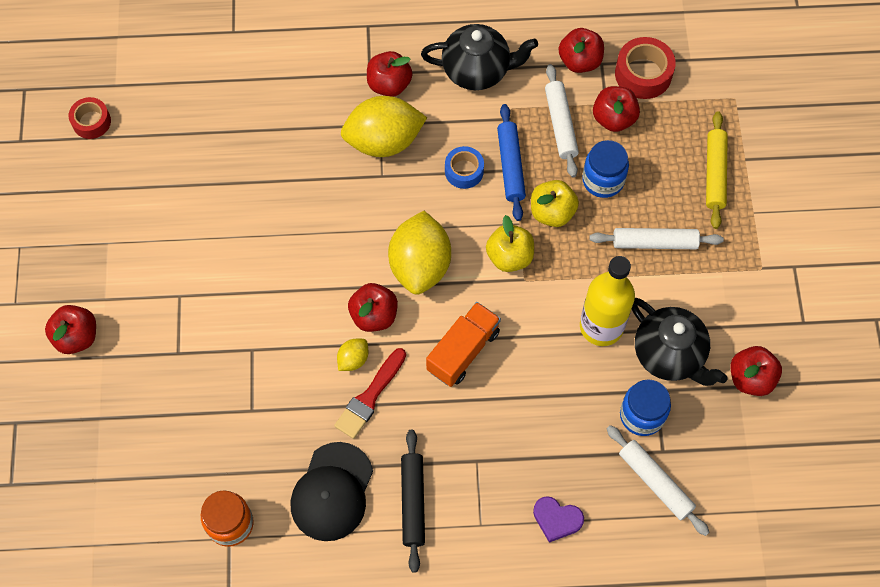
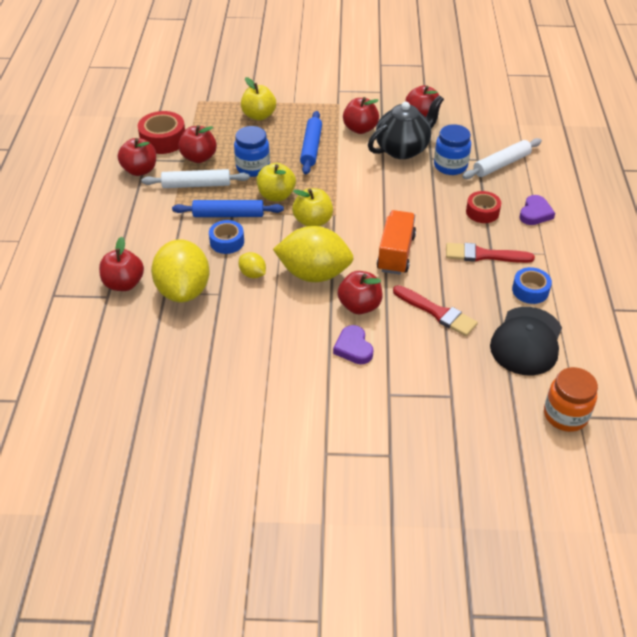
camera: 85 degrees left, 20 degrees down
(77, 337) = (367, 551): red apple -> red apple (360, 129)
(91, 122) = (89, 539): red tape -> red tape (482, 212)
(312, 313) = (353, 348): none -> purple heart
(332, 492) = (526, 341): black cap -> black cap turned 90 degrees clockwise
(353, 359) = (401, 321): yellow lemon -> yellow lemon (252, 274)
(413, 502) = (530, 290): black rolling pin -> blue tape
(463, 351) = (396, 253): orange truck -> orange truck turned 60 degrees clockwise
(469, 451) = (483, 255): none -> red brush
(477, 71) = (129, 227): black teapot -> none
(601, 326) = (378, 179): yellow bottle -> none
(654, 243) = (311, 147): white rolling pin -> blue rolling pin
(714, 173) = (259, 116): yellow rolling pin -> yellow apple

